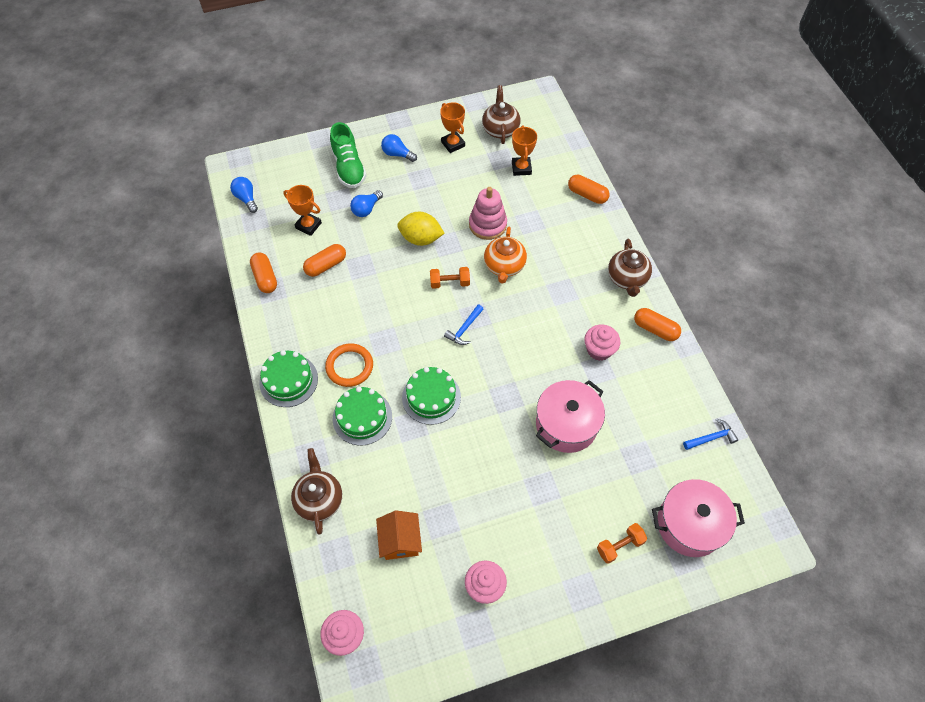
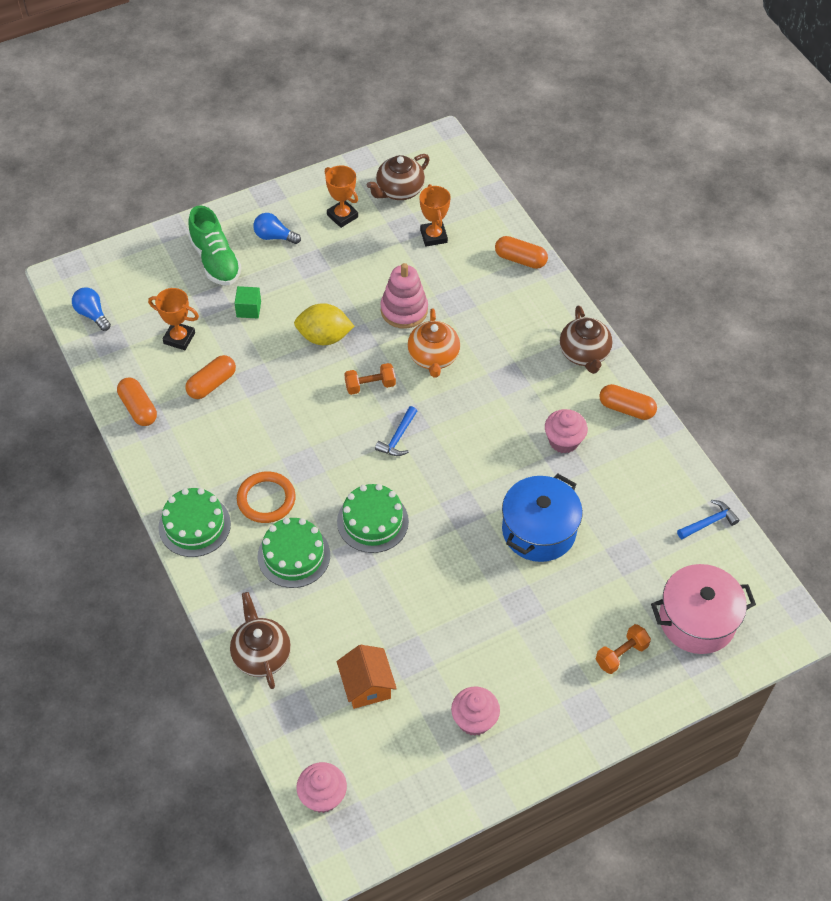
camera: 10 degrees left, 5 degrees down
(366, 209) = (248, 309): blue light bulb -> green cube
(500, 129) = (399, 191): brown teapot -> brown teapot turned 120 degrees counterclockwise
(566, 424) = (539, 530): pink pot -> blue pot

